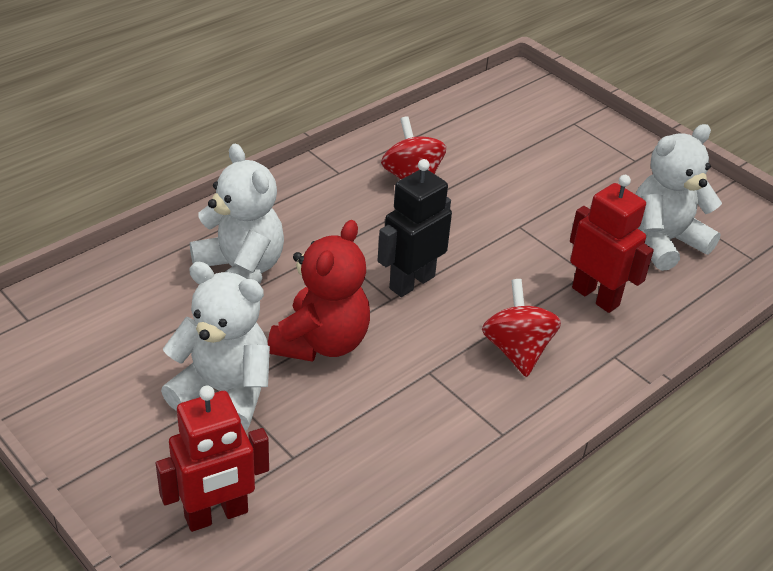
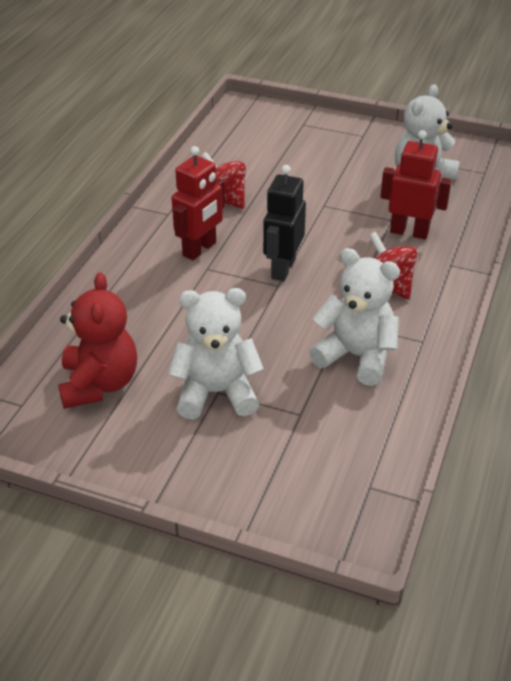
camera: 25 degrees left, 0 degrees up
(216, 515) = (281, 473): red robot -> red robot (200, 249)
(240, 271) = (155, 308): white teddy bear -> white teddy bear (356, 356)
(321, 342) = (255, 332): red teddy bear -> red teddy bear (99, 384)

